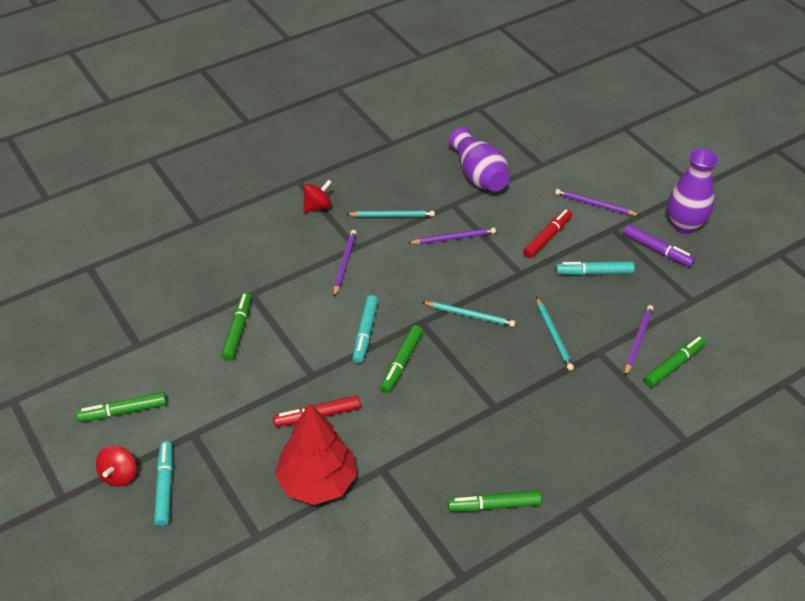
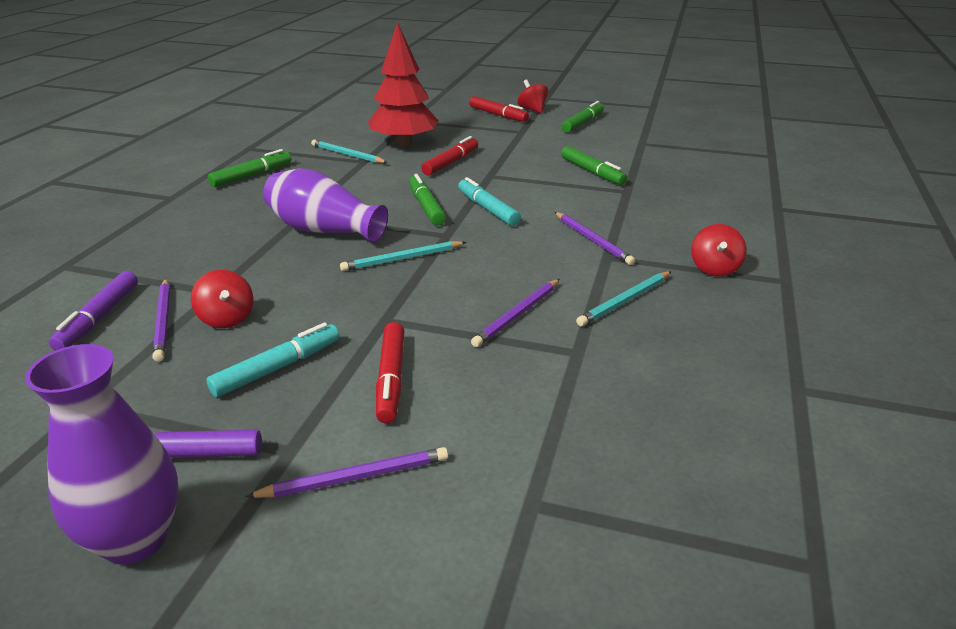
camera: 140 degrees right, 15 degrees down
(165, 486) = (498, 115): turquoise marker -> red marker
(479, 175) = (604, 414): purple vase -> purple vase (324, 230)
(554, 335) = (284, 282): turquoise pencil -> turquoise pencil (347, 155)
(602, 322) = (227, 319): none -> red spinning top
(673, 365) = (99, 318): green marker -> purple marker

